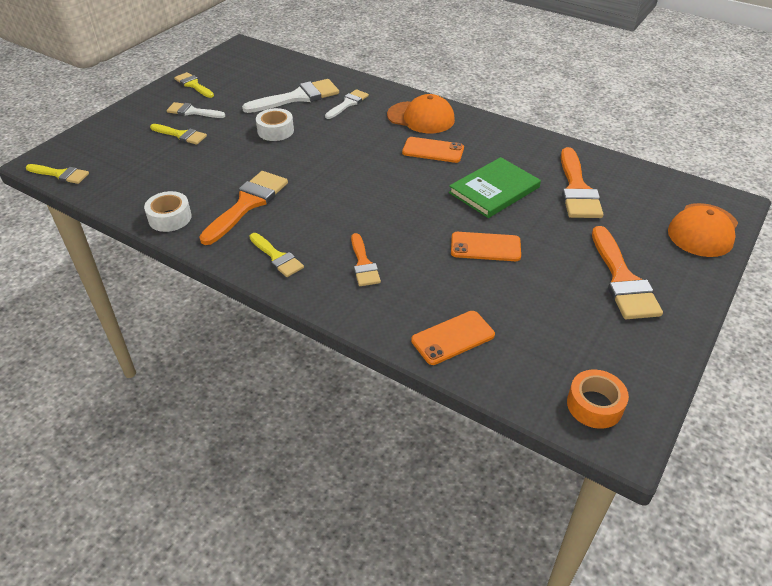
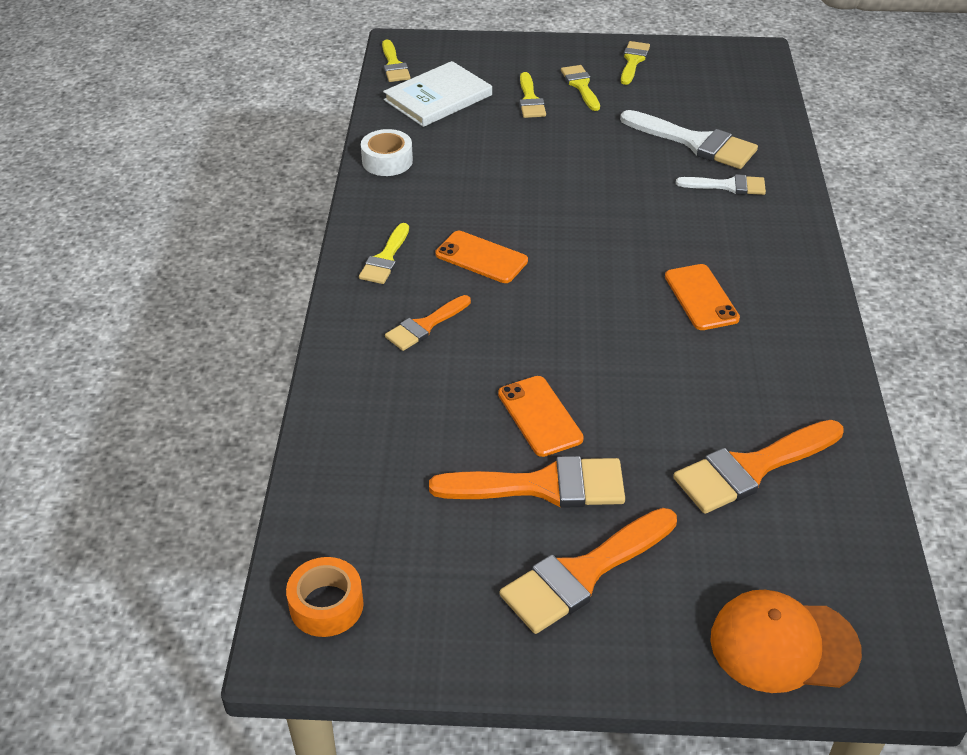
camera: 60 degrees right, 0 degrees up
(127, 170) = (438, 97): none -> white book
(192, 112) = (580, 86): white brush -> yellow brush
(247, 204) = (454, 199): orange brush -> orange brush (543, 486)
(275, 131) = (607, 157): white tape -> none
(421, 117) = (766, 259): orange cap -> none
(453, 338) = (356, 443): orange phone -> orange phone (481, 257)
(494, 190) = (668, 384): green book -> none

